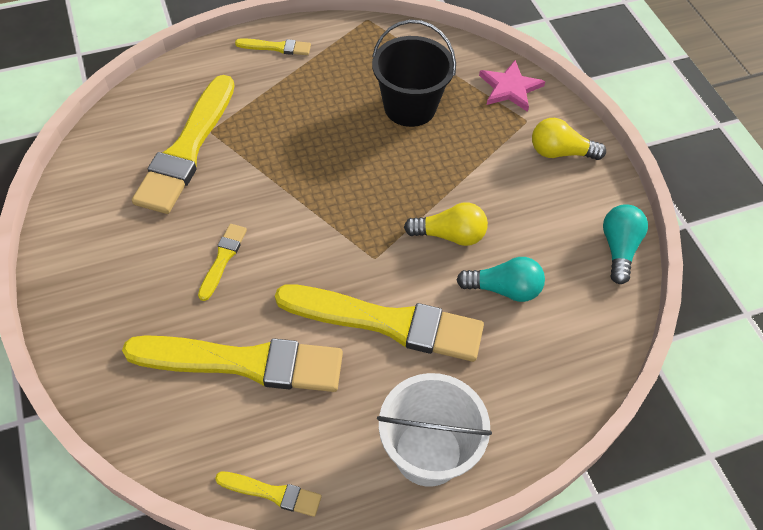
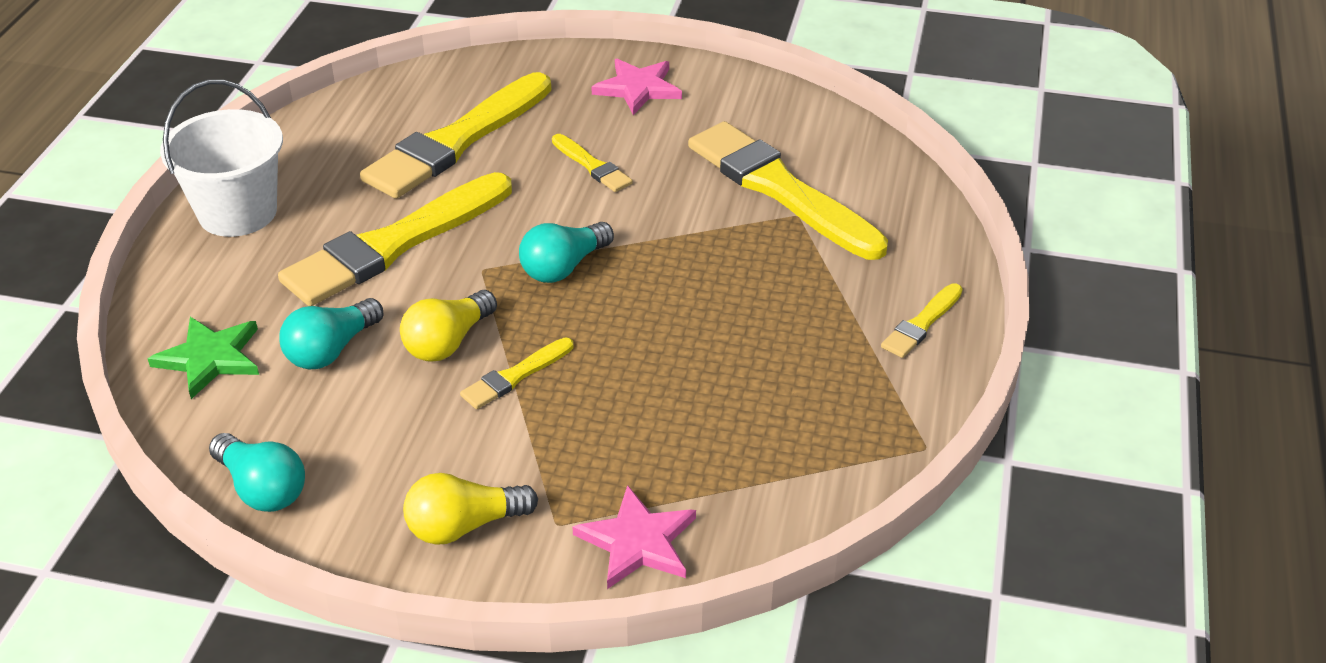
camera: 125 degrees right, 15 degrees down
(101, 284) = (638, 88): none -> pink star
(272, 493) = (317, 117): yellow brush -> yellow brush (516, 375)
(341, 217) = (564, 267): none -> turquoise light bulb
(410, 107) = (692, 407): black bucket -> none
(560, 152) = (464, 526): yellow light bulb -> yellow light bulb turned 150 degrees counterclockwise
(564, 349) = (210, 358): none -> green star

